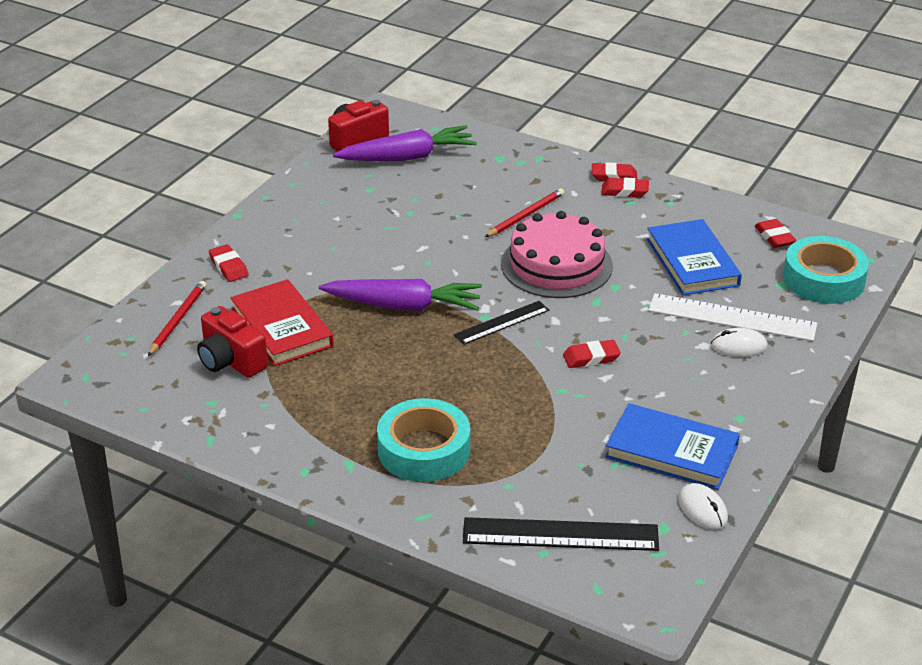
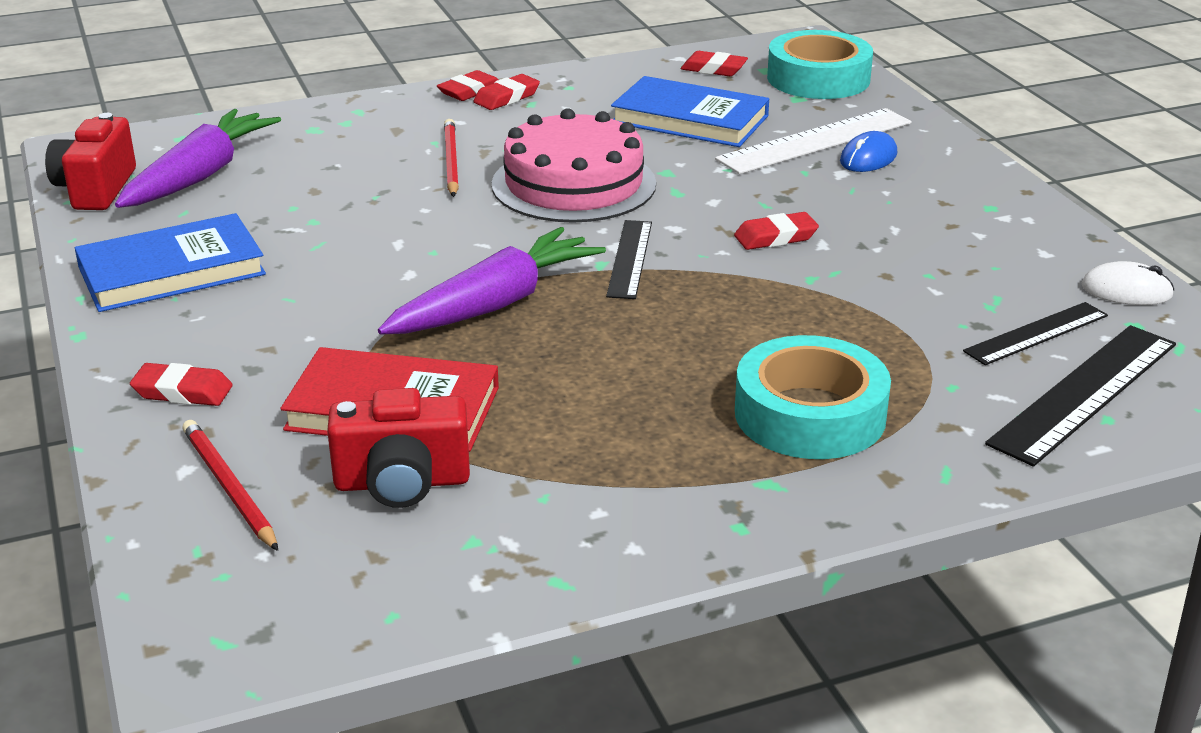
camera: 50 degrees left, 5 degrees down
(591, 357) = (775, 237): red eraser -> red eraser turned 45 degrees clockwise
(604, 493) = (1036, 333): none -> black ruler
(671, 451) = (1005, 265): blue book -> blue book (172, 271)
(738, 346) = (868, 158): white mouse -> blue mouse

